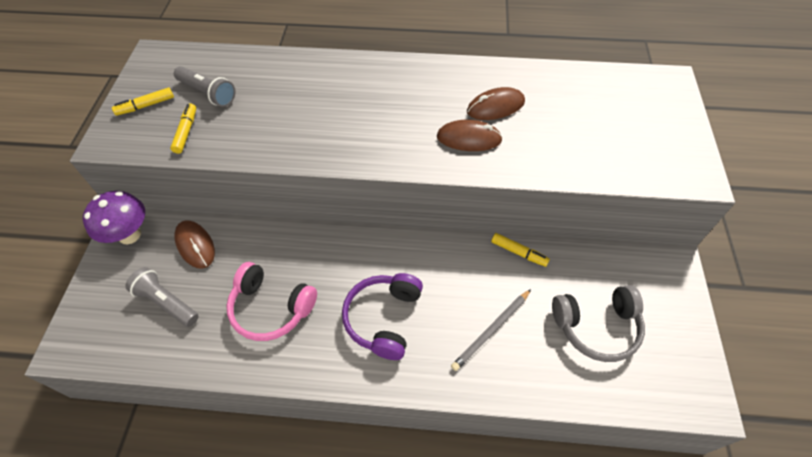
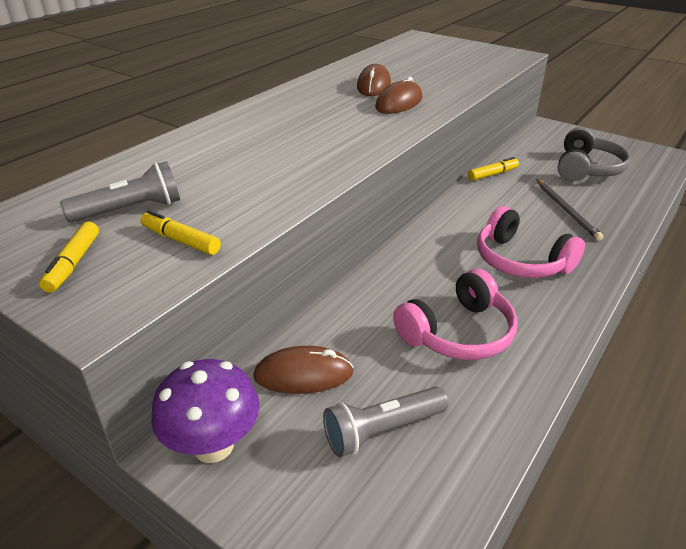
camera: 60 degrees left, 20 degrees down
(383, 318) = (520, 260): purple headphones -> pink headphones

